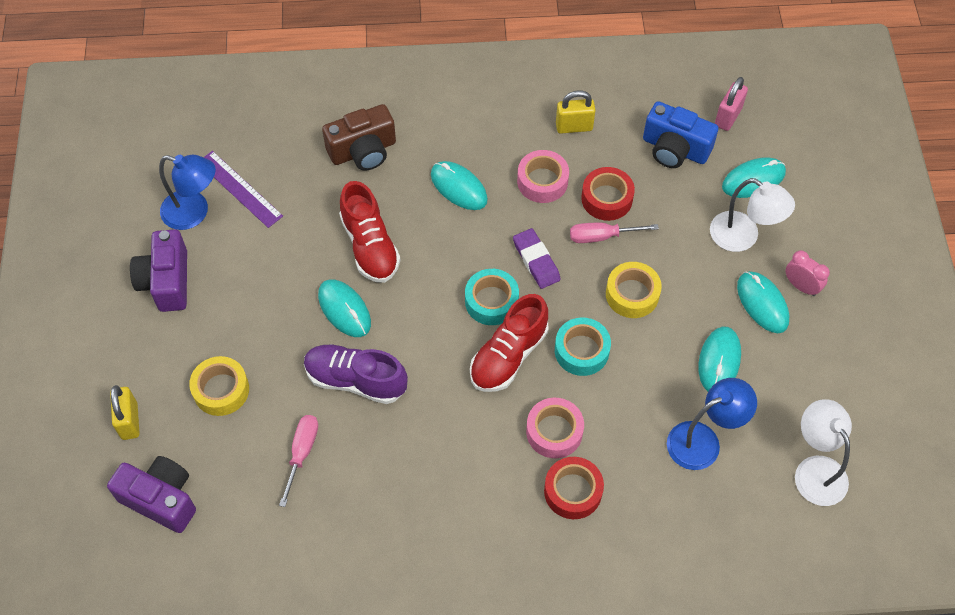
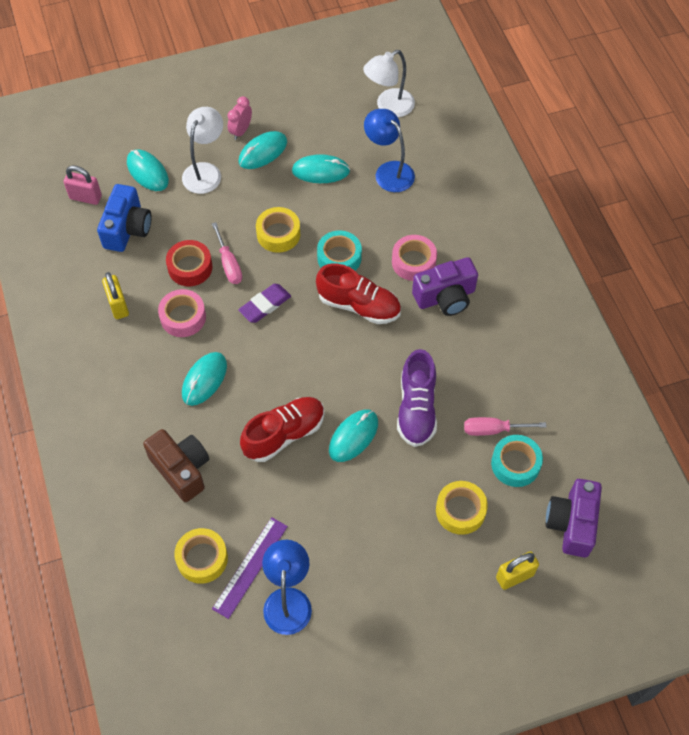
camera: 105 degrees left, 0 degrees up
(166, 281) = (369, 597): purple camera -> purple camera (445, 297)
(264, 152) = (202, 558): none -> yellow tape
(491, 301) = (313, 328): turquoise tape -> turquoise tape (515, 464)
(573, 491) = (456, 241): red tape -> none

